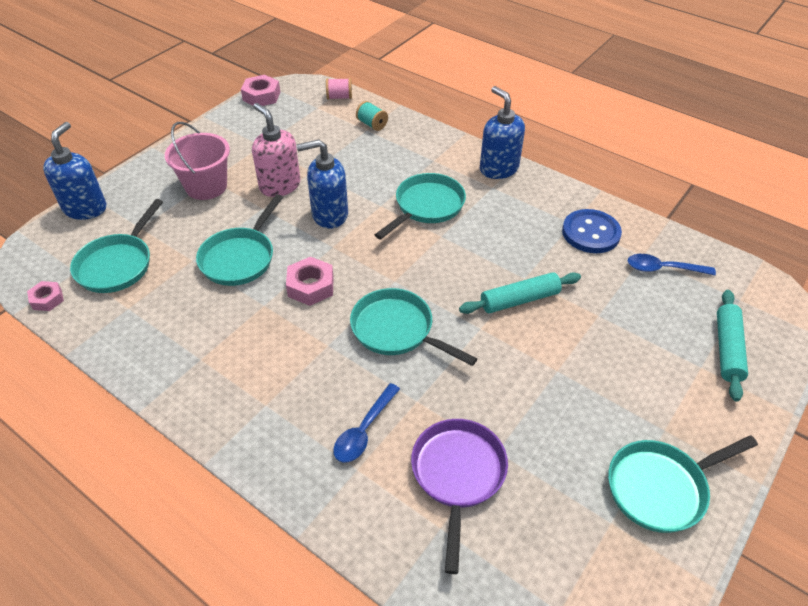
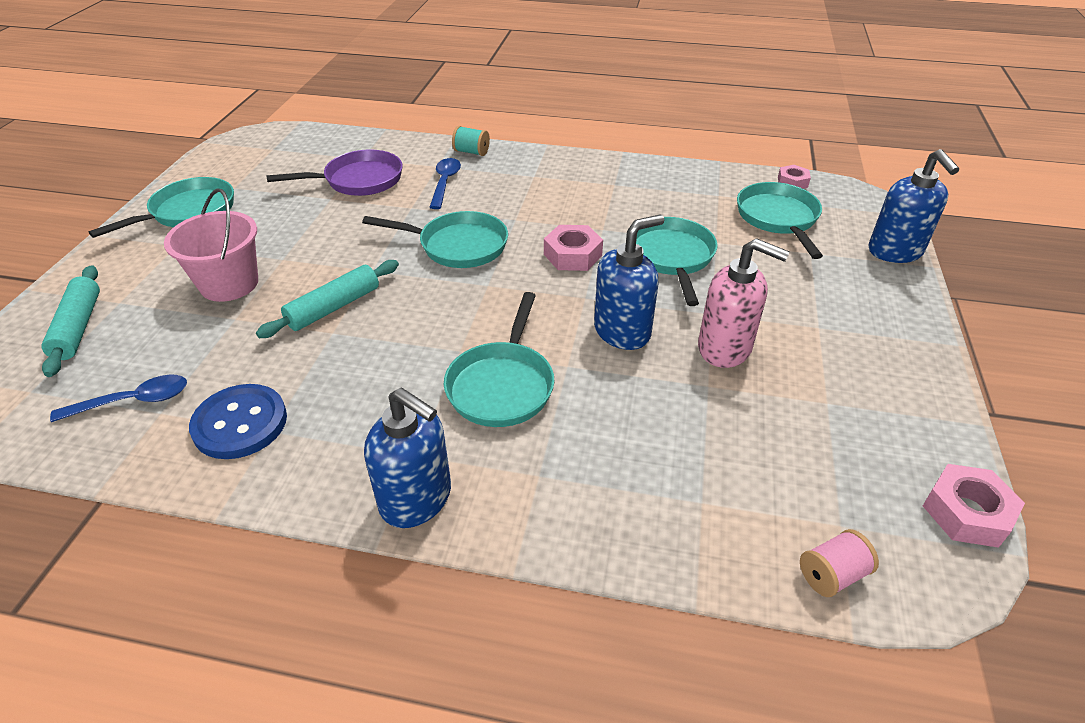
camera: 155 degrees right, 5 degrees down
(206, 186) = (811, 316): pink bucket -> pink bucket (229, 284)
(372, 124) = (703, 520): turquoise spool -> turquoise spool (471, 152)
(458, 475) = (358, 180): purple pan -> purple pan turned 90 degrees counterclockwise

